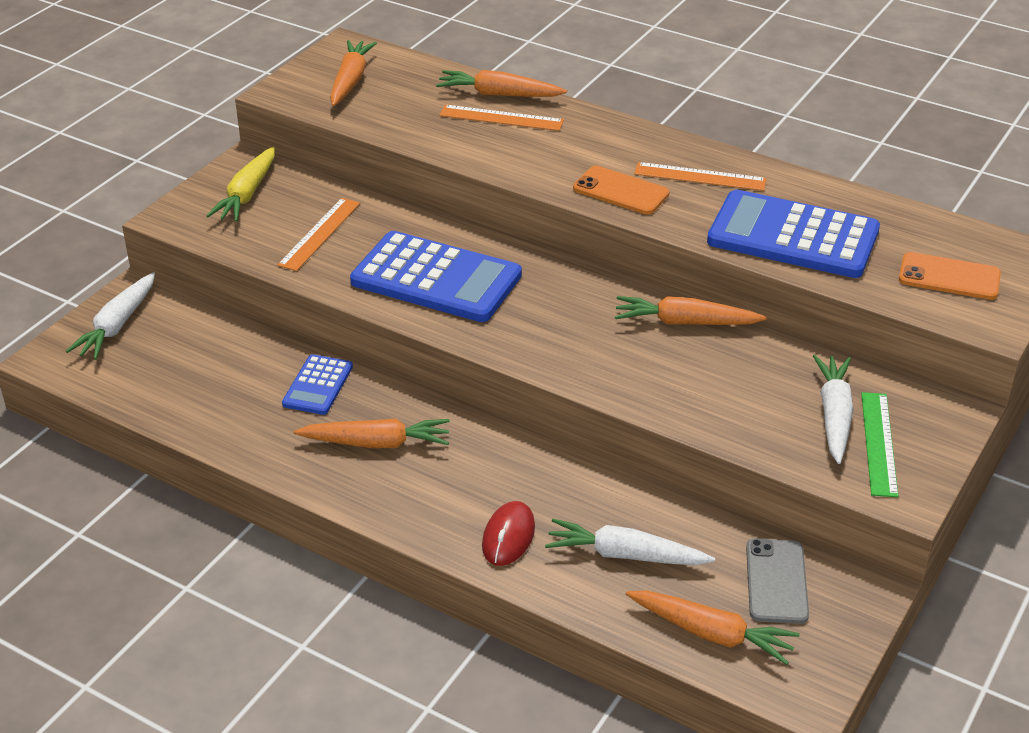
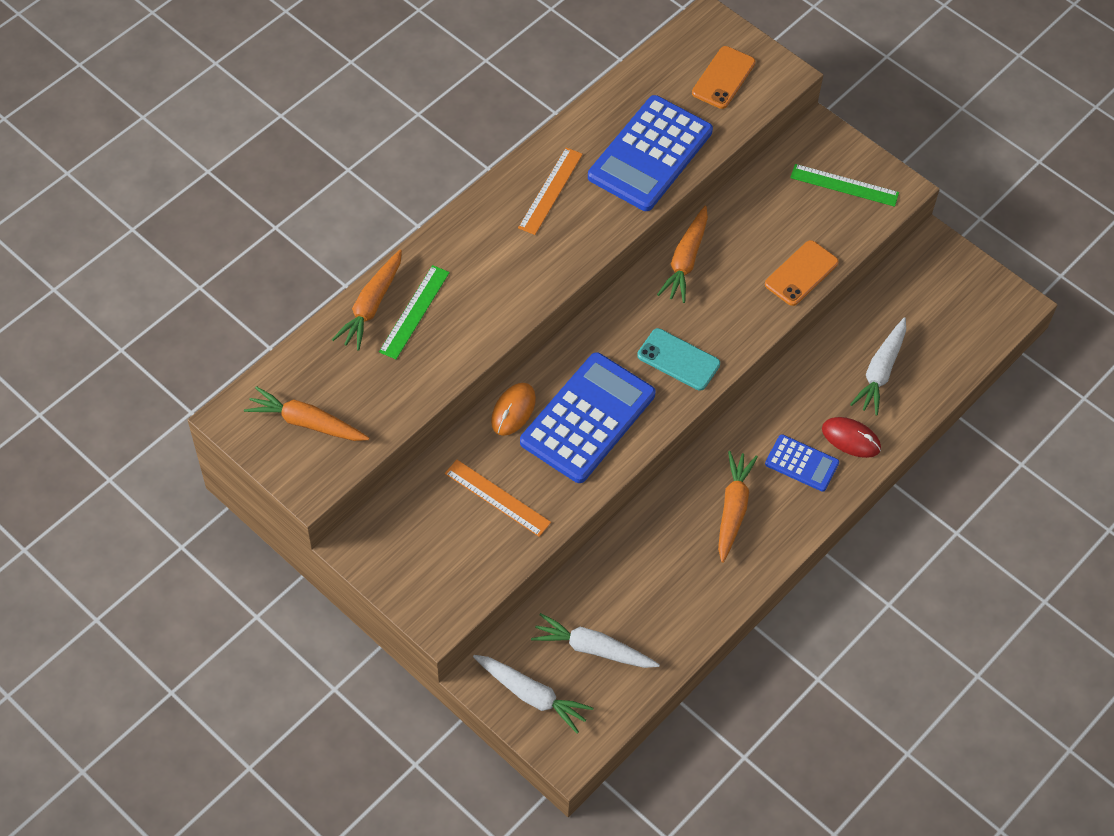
camera: 80 degrees left, 20 degrees up
(247, 194) = (415, 551): yellow carrot -> none
(318, 385) = (652, 542): blue calculator -> blue calculator (801, 463)
(431, 229) = (513, 410): none -> orange mouse
(501, 118) = (414, 312): orange ruler -> green ruler
(539, 333) = (678, 360): none -> turquoise phone
(621, 191) = (558, 250): orange phone -> orange phone (801, 273)
(711, 633) = (959, 340): orange carrot -> none
(776, 581) = (918, 291): grey phone -> none
(834, 415) = (811, 201): white carrot -> white carrot (593, 648)

